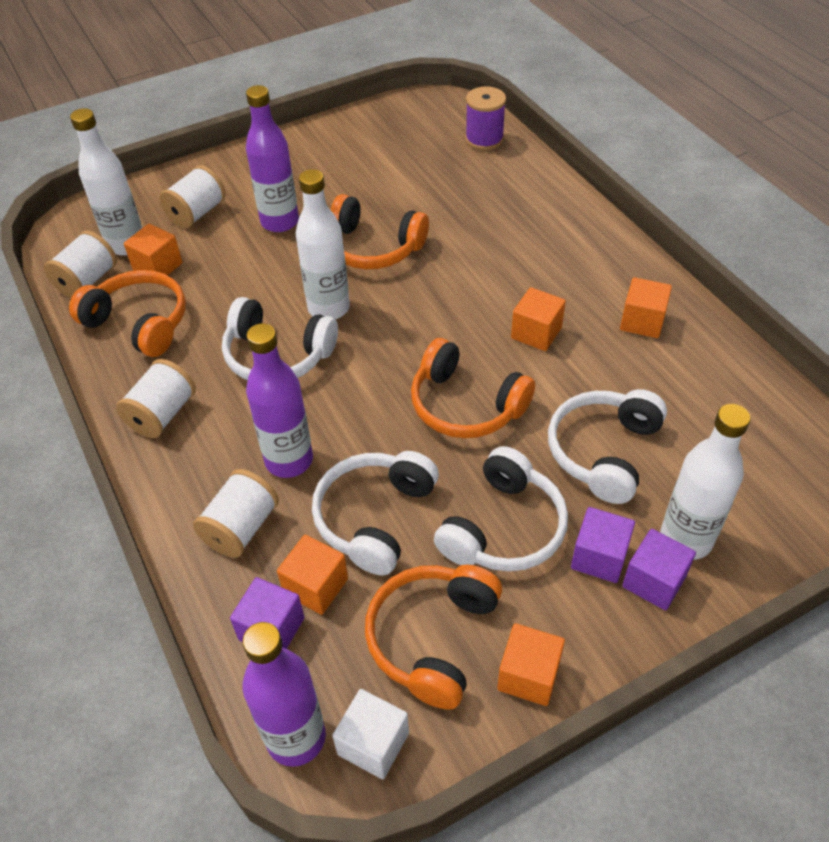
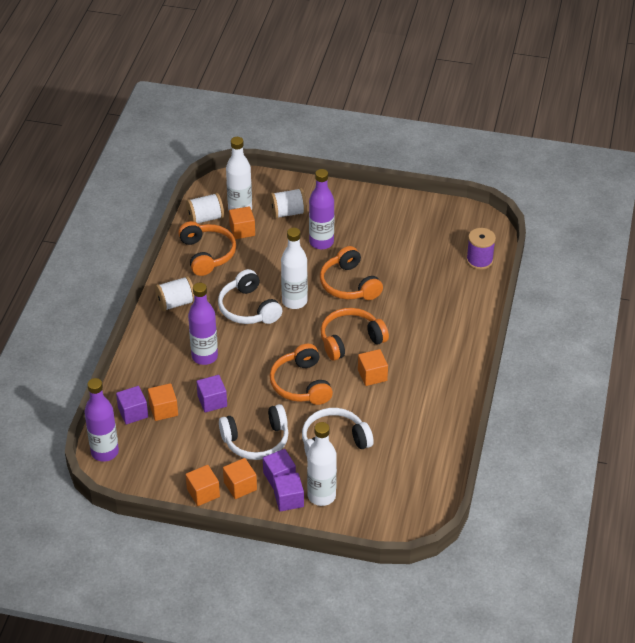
camera: 40 degrees right, 5 degrees down
(241, 528) = (159, 369): white spool -> none
(373, 743) = (127, 472): white cube -> none
(374, 517) = (212, 401): white headphones -> purple cube
(432, 638) = (184, 457): orange headphones -> orange headphones (350, 340)
(642, 321) = (428, 404): orange cube -> orange cube (240, 486)

